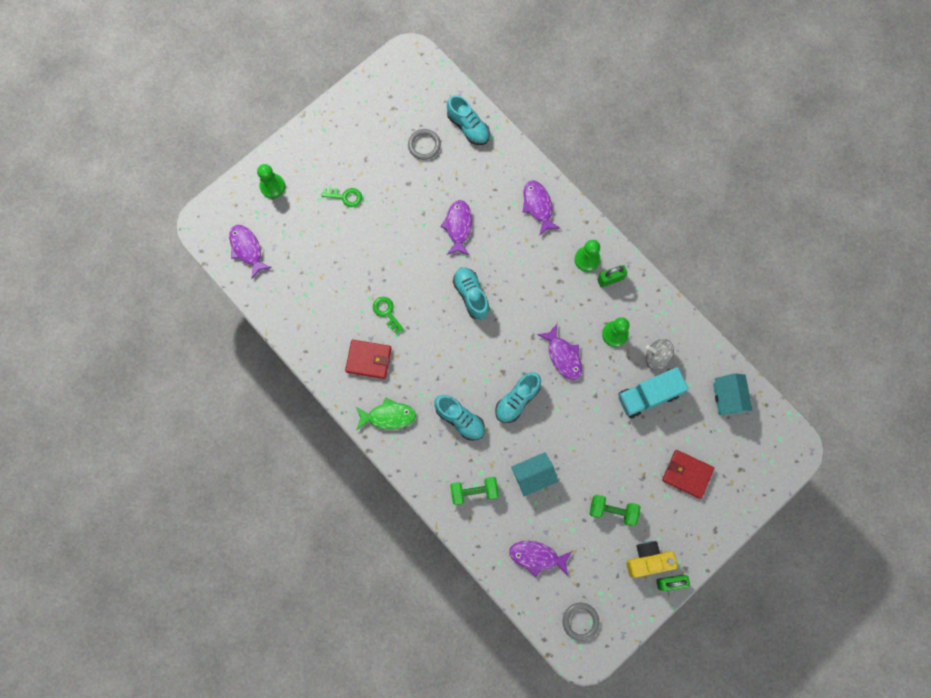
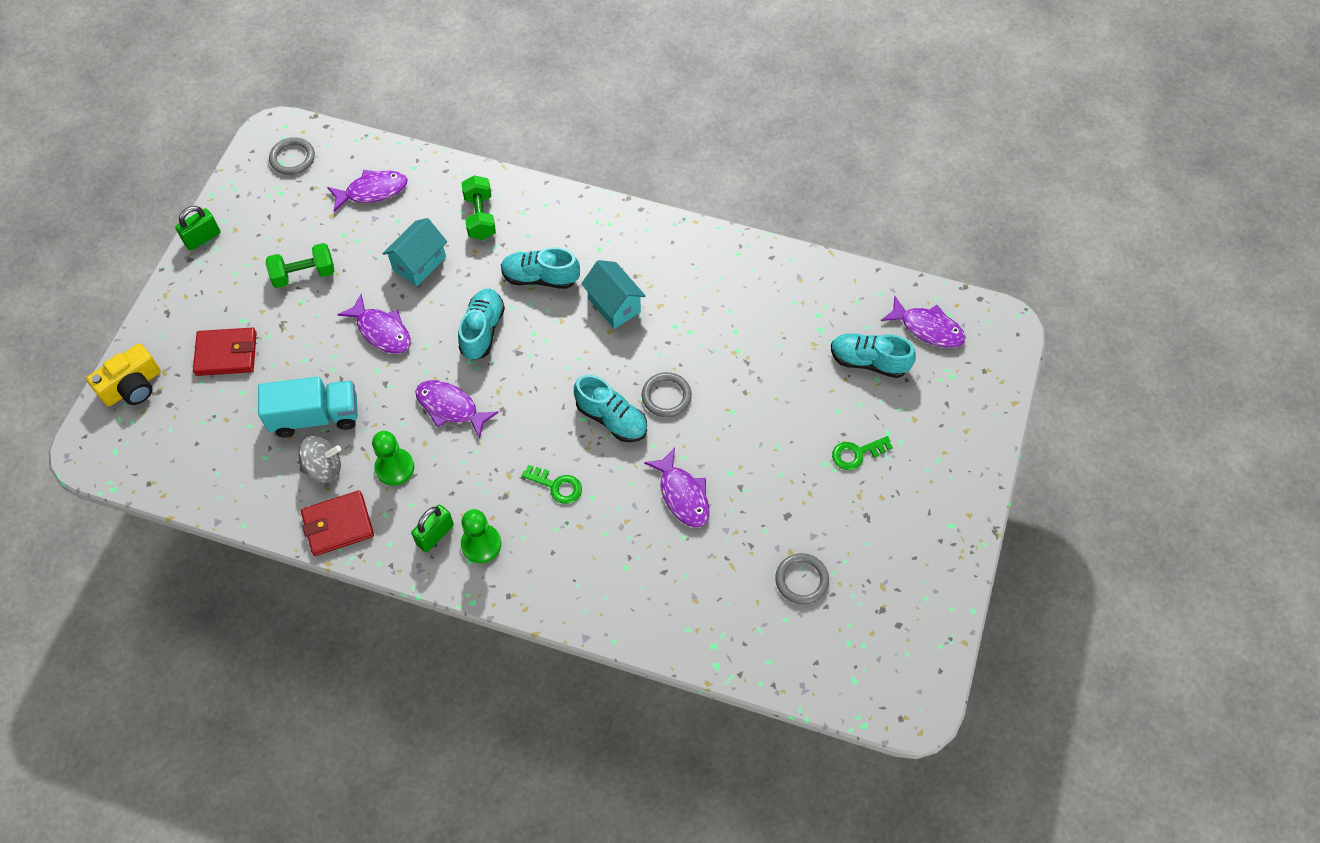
camera: 150 degrees right, 15 degrees down
(272, 186) = (958, 416): green pawn -> none
(368, 360) = (690, 285): red wallet -> red wallet (338, 525)
(386, 312) = (705, 345): green key -> green key (557, 486)
(388, 416) = (627, 240): green fish -> none
(430, 292) = (666, 396): none -> grey ring
(468, 127) = (758, 642): turquoise shoe -> turquoise shoe (868, 361)
(474, 491) = (480, 217): green dumbbell -> green dumbbell turned 60 degrees counterclockwise
(538, 206) = (590, 581): purple fish -> purple fish (381, 331)
(648, 395) = (315, 416): turquoise truck -> turquoise truck turned 45 degrees clockwise
(648, 560) = (238, 247): yellow camera -> yellow camera (132, 386)
(727, 397) = (206, 466): turquoise house -> turquoise house (614, 305)

